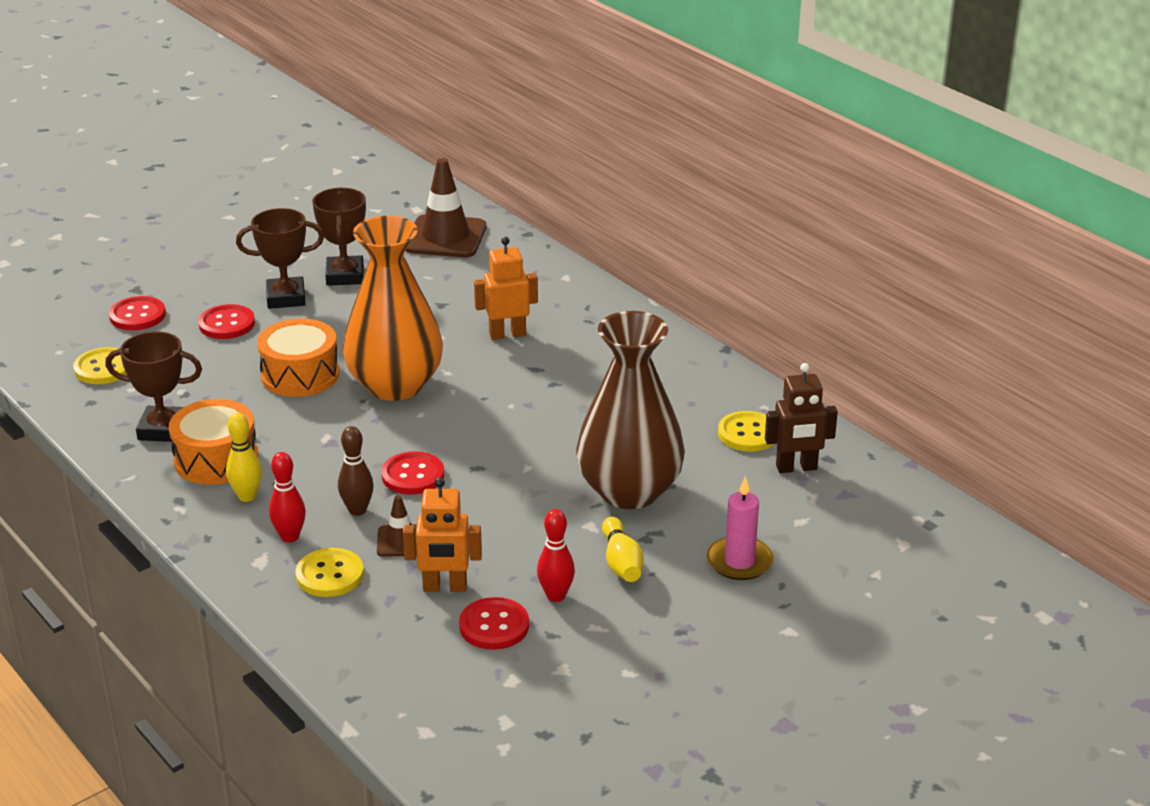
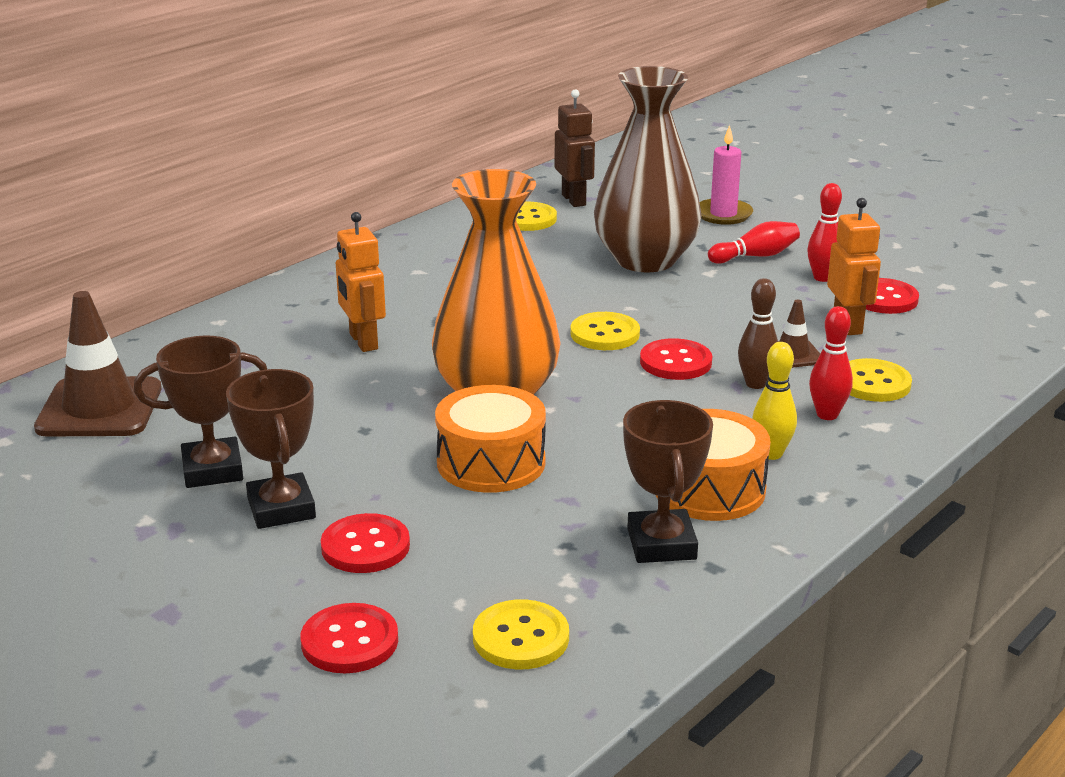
camera: 100 degrees left, 5 degrees down
(478, 447) = (605, 334): none -> yellow button
(621, 562) = (755, 256): yellow bowling pin -> red bowling pin

